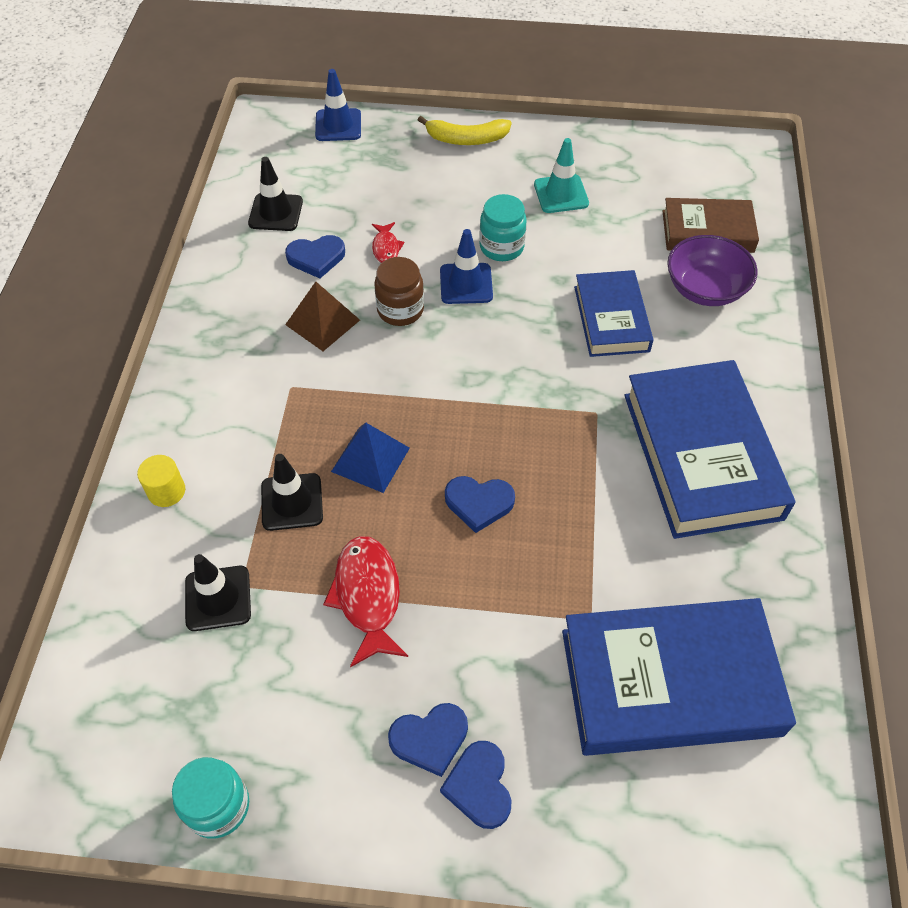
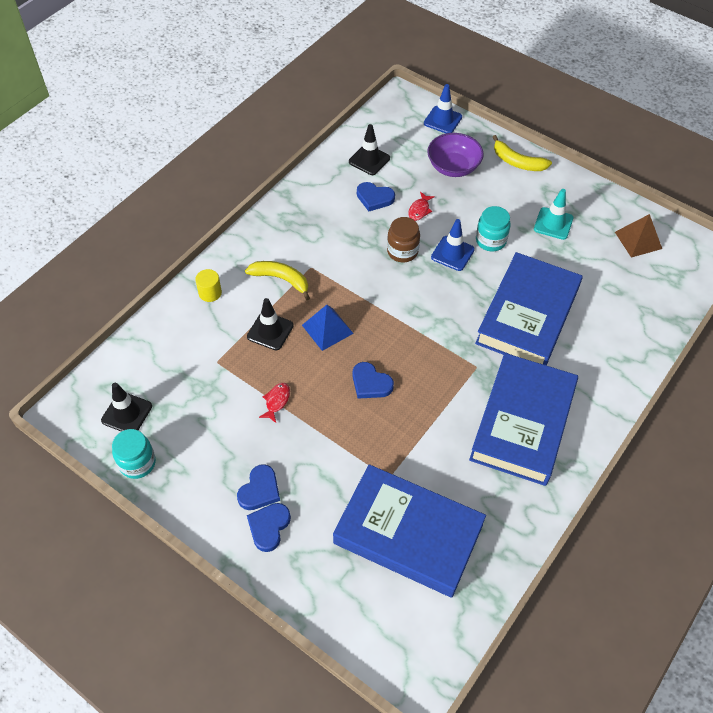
camera: 30 degrees right, 0 degrees up
(218, 598) = (201, 362): black traffic cone -> black traffic cone (127, 413)
(259, 423) = (281, 279): none -> yellow banana
(322, 322) = (353, 238): brown pyramid -> brown pyramid (638, 240)
(367, 596) = (276, 401): red fish -> red fish, size x0.54
(430, 739) = (260, 490): blue heart -> blue heart turned 75 degrees counterclockwise
(611, 319) = (527, 316): blue book -> blue book, size x1.69
(705, 289) = (603, 325): purple bowl -> purple bowl (453, 167)
(707, 231) = (633, 290): brown book -> none

